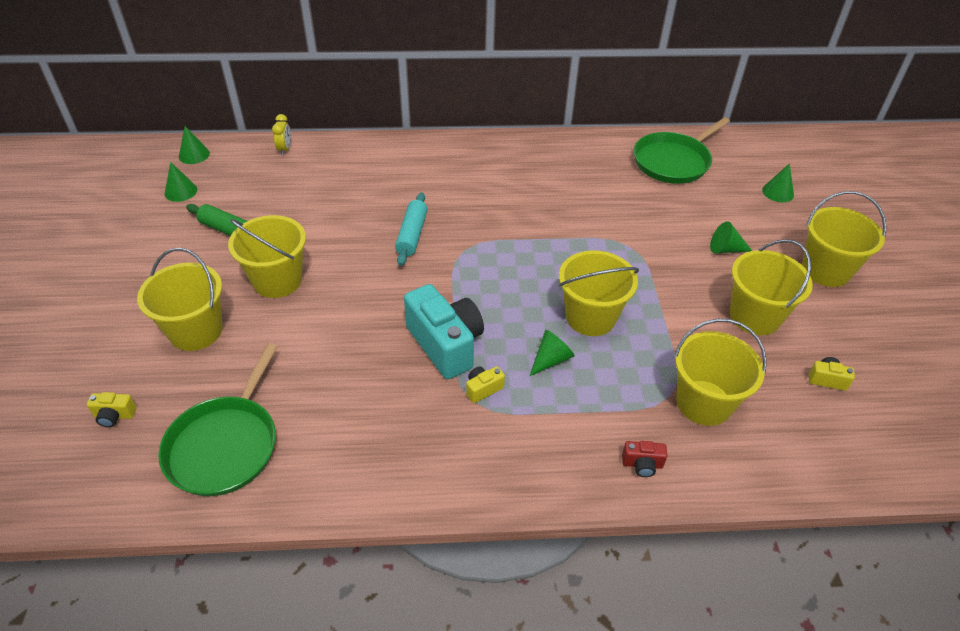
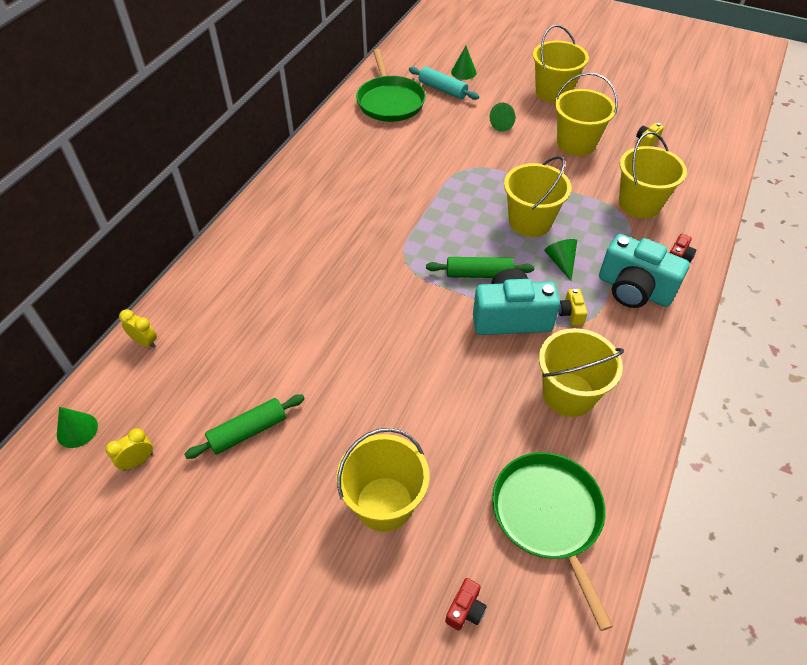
camera: 60 degrees left, 5 degrees up
(114, 416) = (465, 610): yellow camera -> red camera
(181, 191) = (138, 461): green cone -> yellow clock
(225, 445) = (548, 516): green pan -> green pan turned 150 degrees counterclockwise
(277, 280) = (354, 412): yellow bucket -> yellow bucket (568, 394)
(412, 235) = (361, 289): turquoise rolling pin -> turquoise rolling pin (442, 89)
(486, 303) = (479, 274): none -> green rolling pin
(556, 434) = (634, 290): none -> turquoise camera

